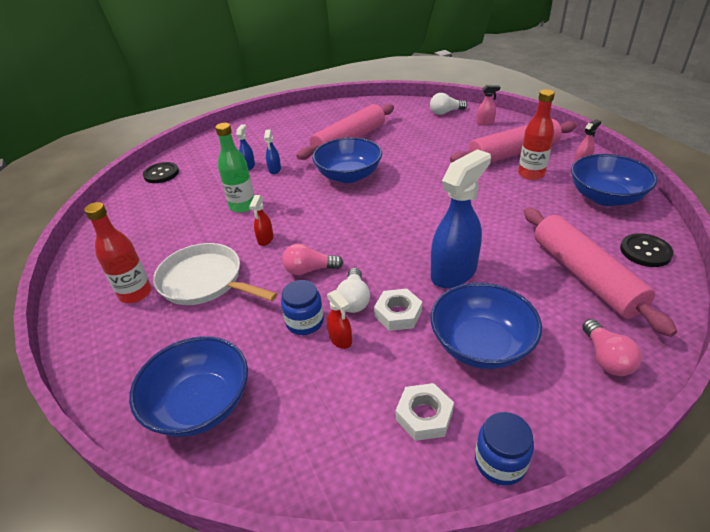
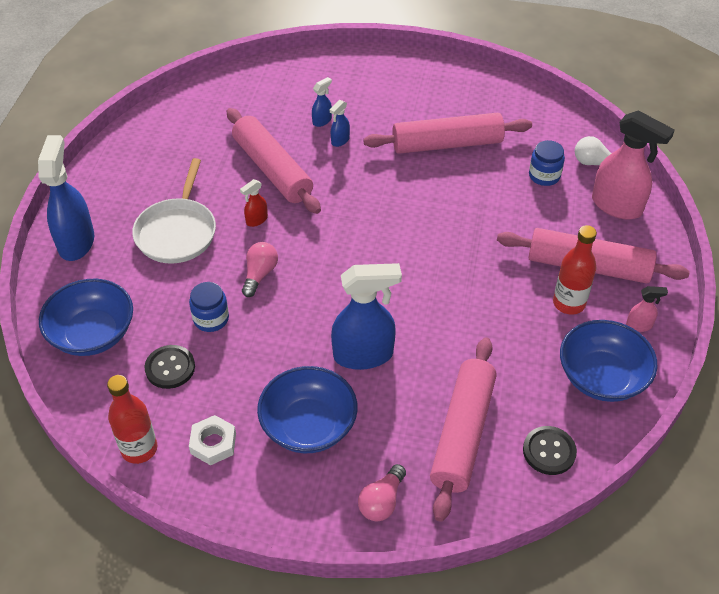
camera: 35 degrees right, 10 degrees up
(107, 340) = (76, 242): none -> blue spray bottle
(135, 293) = (123, 211): red bottle -> red bottle (139, 449)
(161, 174) = (241, 84): black button -> black button (170, 368)
(204, 281) = (177, 232): white pan -> white pan turned 150 degrees counterclockwise
(242, 206) = (272, 169): green bottle -> pink rolling pin
(310, 270) = (259, 274): pink light bulb -> pink light bulb turned 75 degrees clockwise
(340, 339) = (220, 351): red spray bottle -> none
(348, 176) = (396, 191): blue bowl -> none
(354, 300) = (263, 325): white light bulb -> none
(398, 314) = (281, 359): white nut -> none
(485, 123) = (617, 206): pink spray bottle -> pink spray bottle, size x2.20
(500, 462) = (224, 505): blue jar -> blue jar (544, 176)

